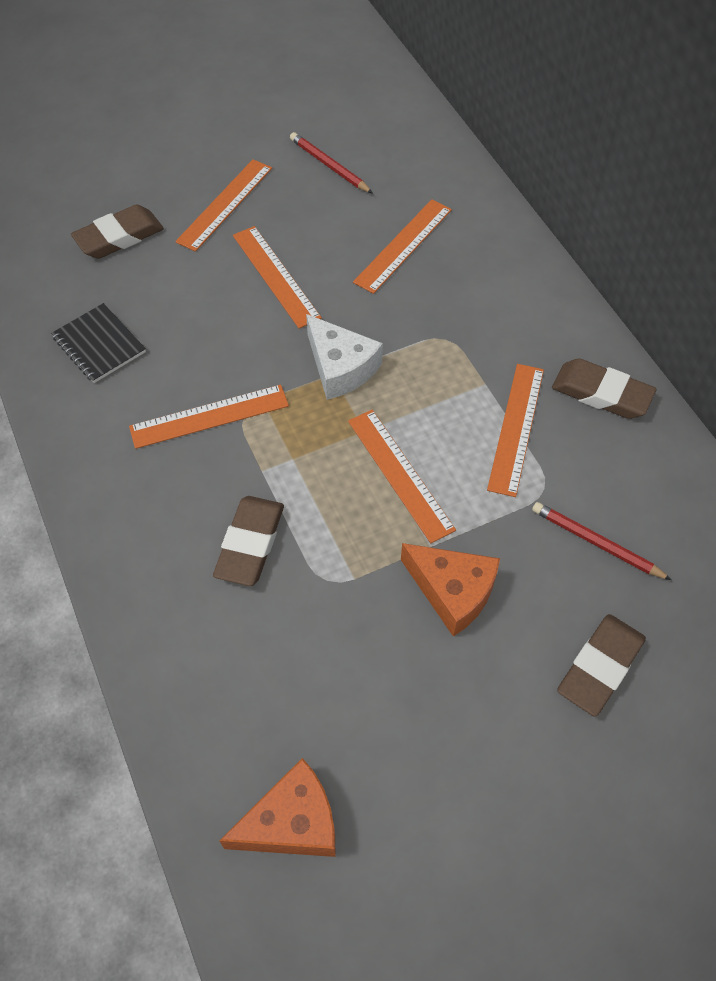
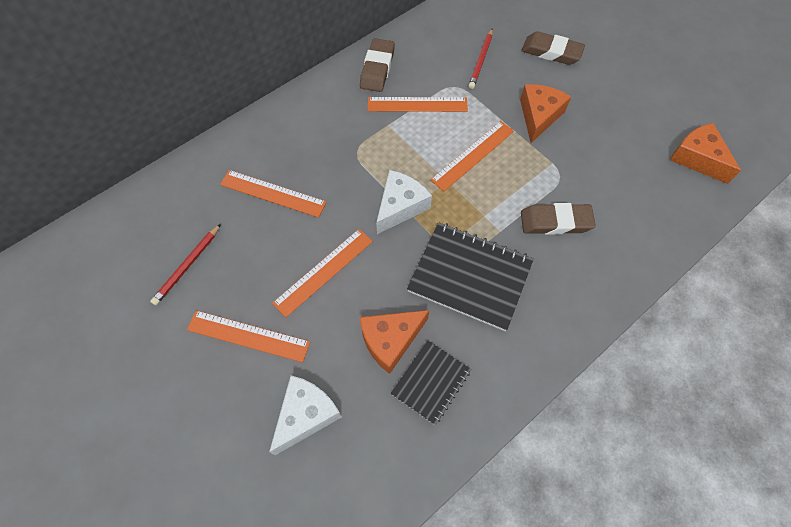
camera: 105 degrees left, 5 degrees up
(119, 237) = (306, 415): brown eraser -> white cheese
(164, 320) = (390, 340): none -> orange cheese
(209, 416) = (470, 276): orange ruler -> black notebook

